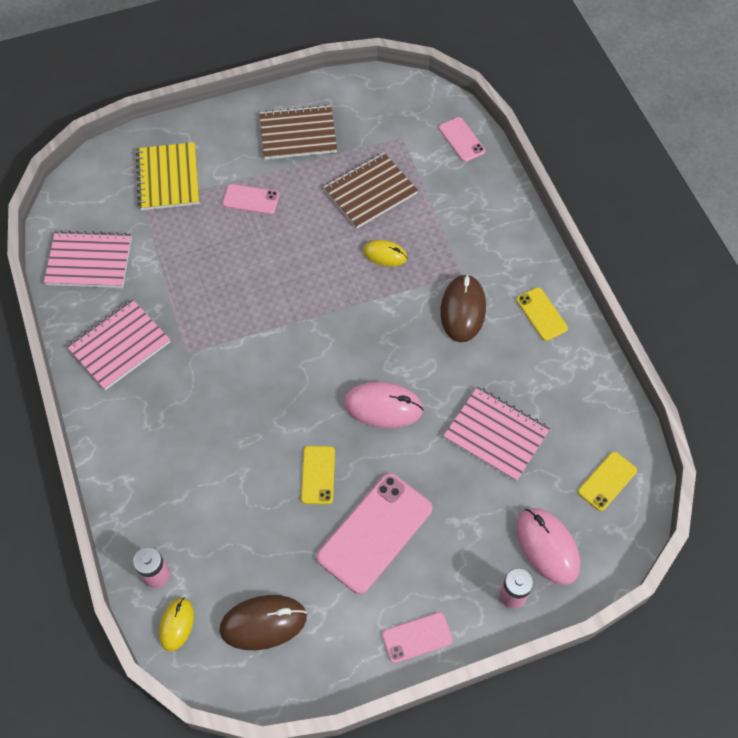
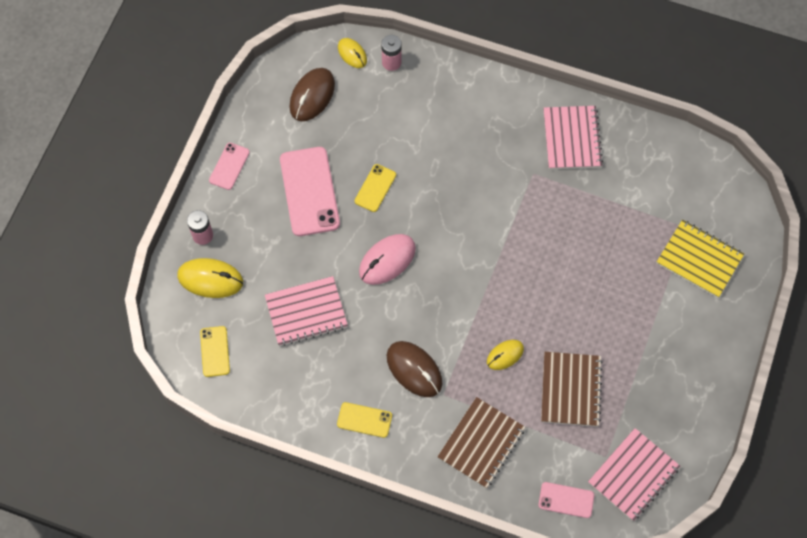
camera: 130 degrees right, 5 degrees up
(89, 261) = (660, 162): pink notebook -> pink notebook (633, 475)
(251, 199) = (632, 301): pink phone -> none
(298, 134) = (671, 380): brown notebook -> brown notebook (481, 443)
(318, 475) = (375, 188): yellow phone -> yellow phone turned 75 degrees clockwise
(547, 547) = (210, 279): pink mouse -> yellow mouse

